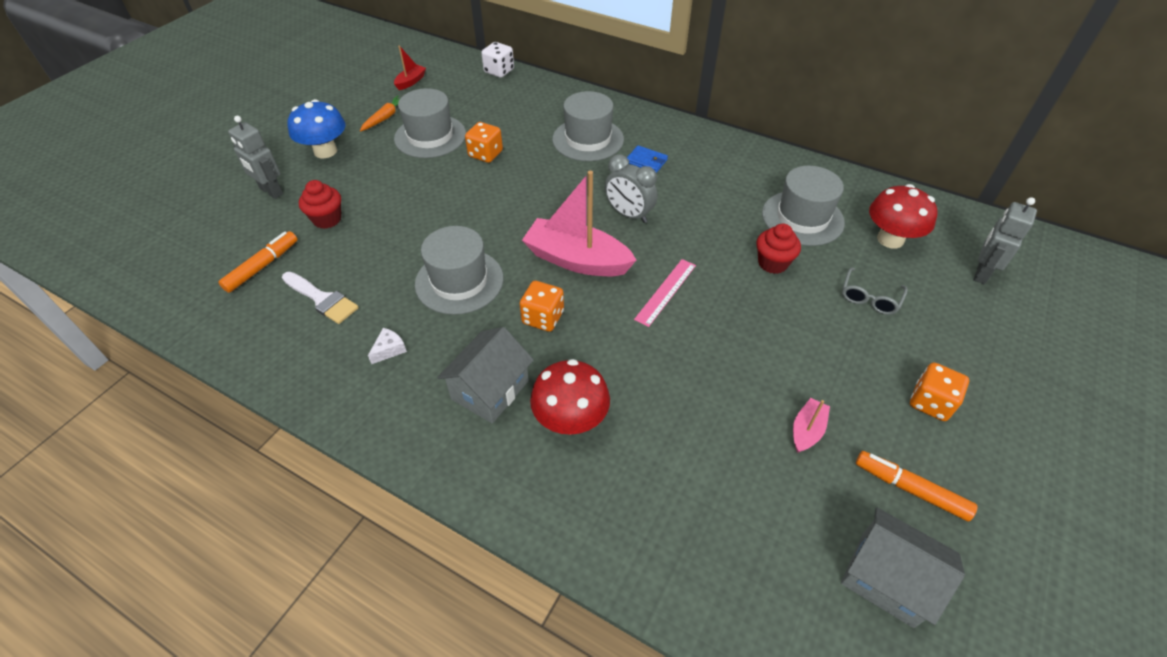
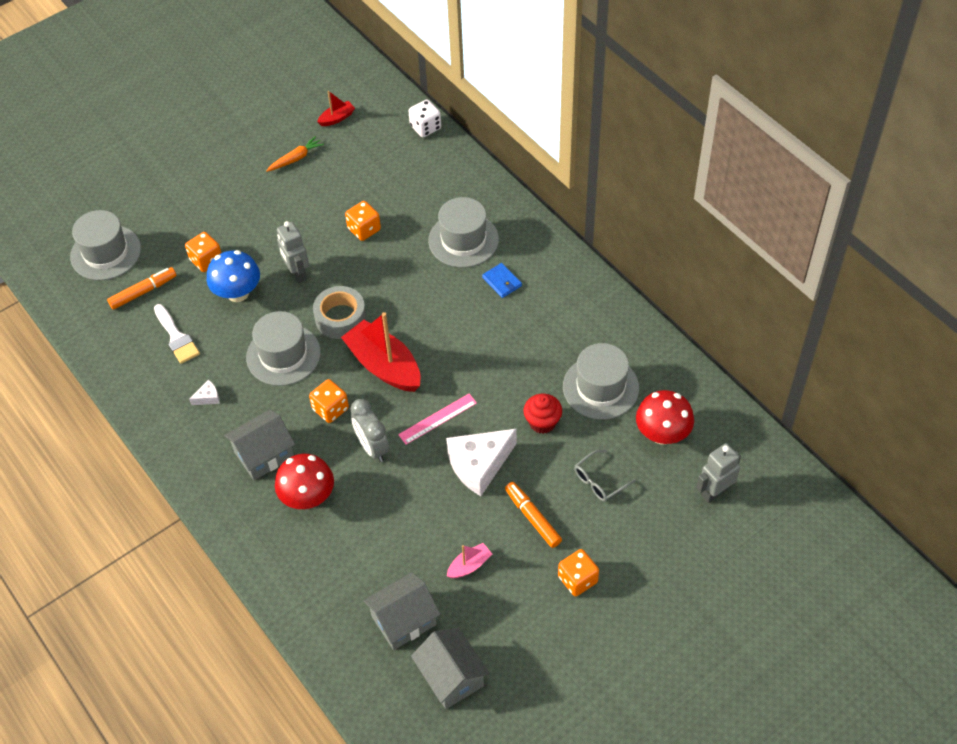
camera: 25 degrees right, 5 degrees up
(271, 191) = (172, 216): grey robot -> grey robot (297, 273)
(325, 151) = (230, 184): blue mushroom -> blue mushroom (238, 293)
(327, 219) = (206, 260): red cupcake -> orange dice
(430, 136) = (325, 193): grey hat -> grey hat (105, 253)
(504, 231) = (340, 318): none -> grey tape
(577, 260) = (384, 365): pink boat -> red boat
(629, 215) = (452, 335): grey clock -> grey clock (372, 447)
(740, 322) = (479, 465): none -> white cheese
(779, 527) = (404, 620): none -> grey house
(910, 489) = (512, 631): orange marker -> orange marker (532, 517)

